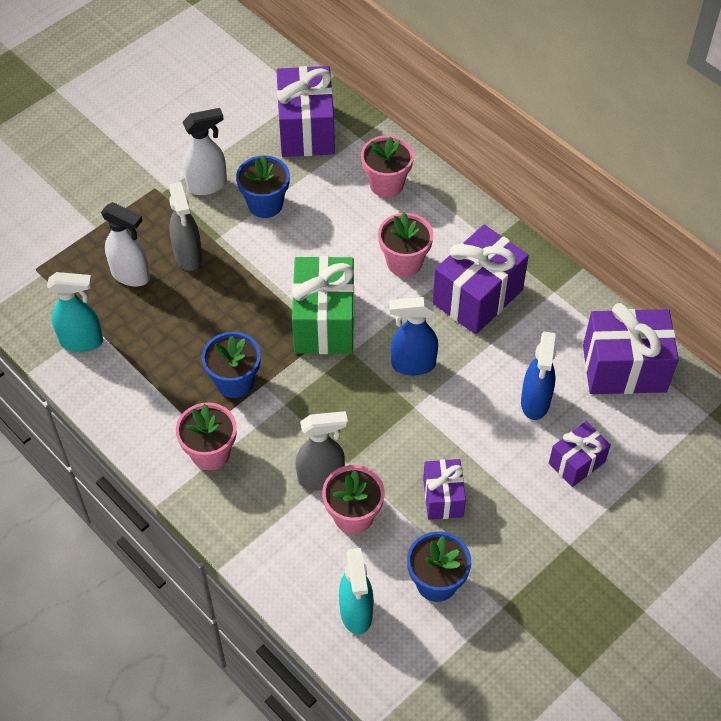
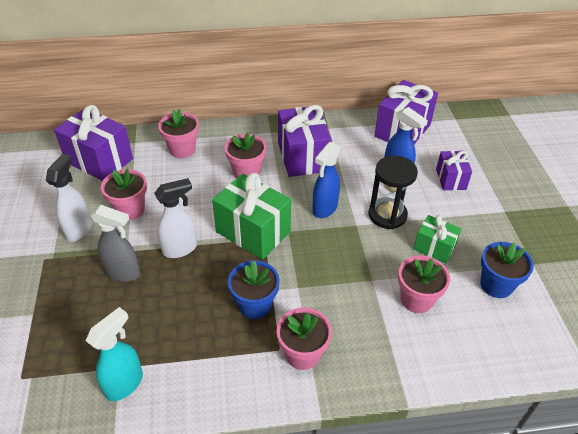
camera: 55 degrees left, 10 degrees down
(131, 275) = (101, 316): white spray bottle -> white spray bottle (180, 249)
(265, 204) = (130, 209): blue flower pot -> pink flower pot
(321, 478) = (374, 300): grey spray bottle -> none
(356, 613) = (496, 341): turquoise spray bottle -> none
(443, 497) = (434, 248): purple gift -> green gift
(455, 428) = (387, 215): none -> black hourglass

